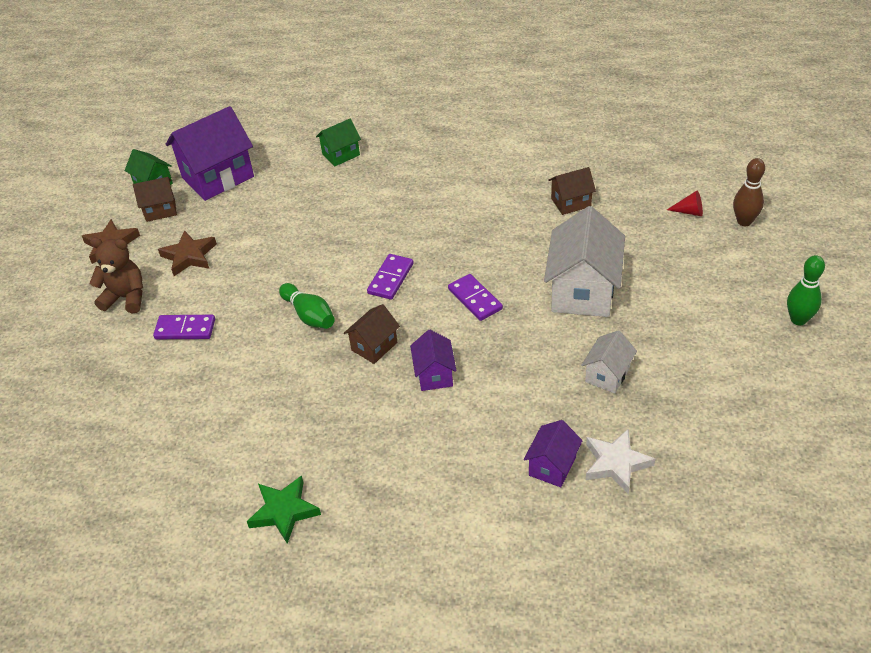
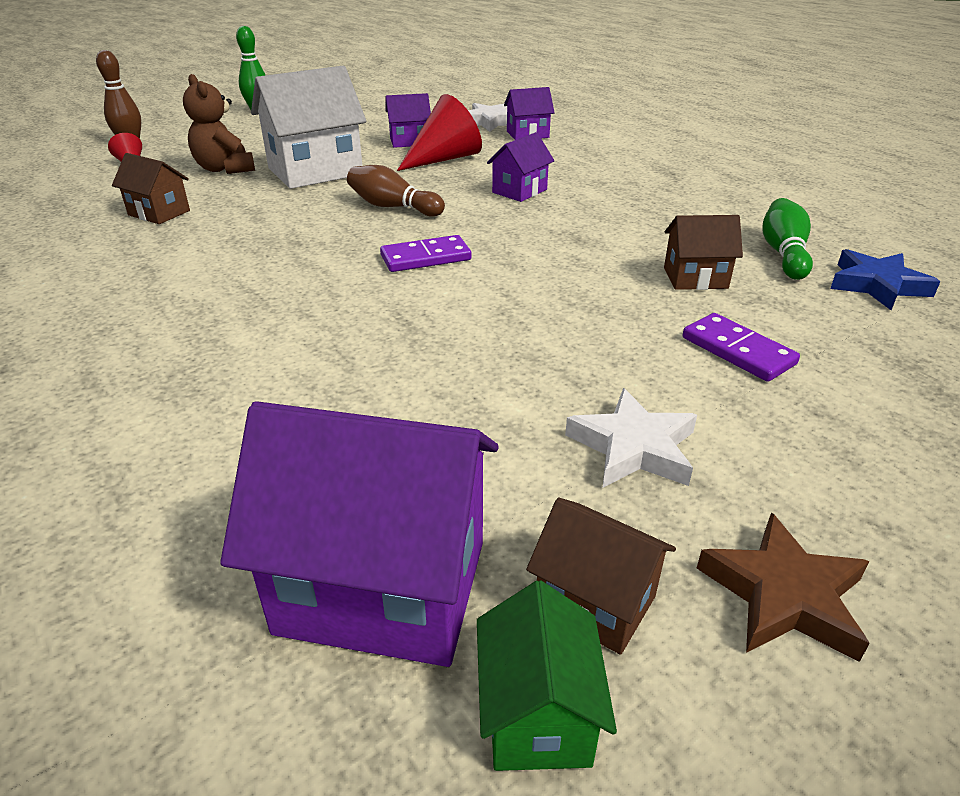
camera: 135 degrees left, 10 degrees down
(126, 298) = (812, 453): brown teddy bear -> brown teddy bear (225, 169)
(143, 437) = (877, 285): none -> blue star
(189, 256) = (633, 447): brown star -> white star
(284, 511) = (757, 191): green star -> none
(309, 315) = (560, 278): green bowling pin -> green bowling pin (783, 253)
(341, 154) = (154, 437): green house -> none
(374, 346) = (536, 226): brown house -> brown house (695, 278)
(475, 299) = (393, 207): purple domino -> brown bowling pin
(542, 373) = (444, 159): none -> red cone
(607, 375) = (409, 141): white house -> purple house

